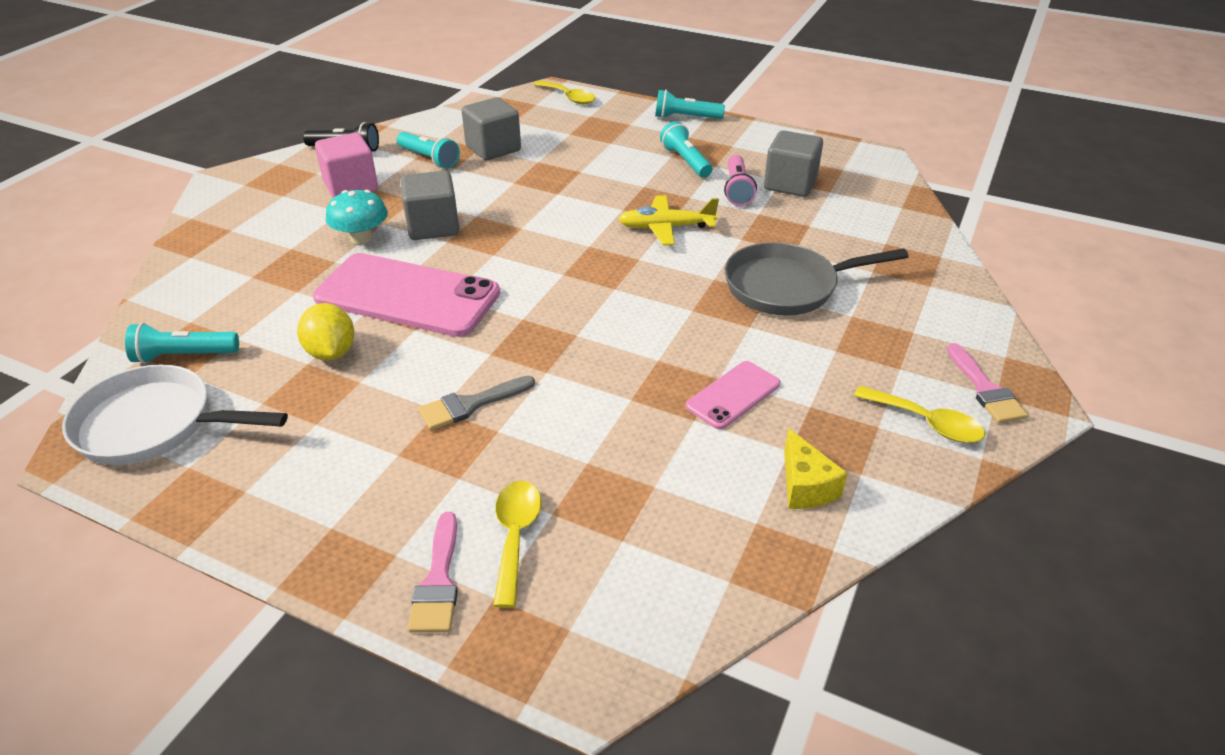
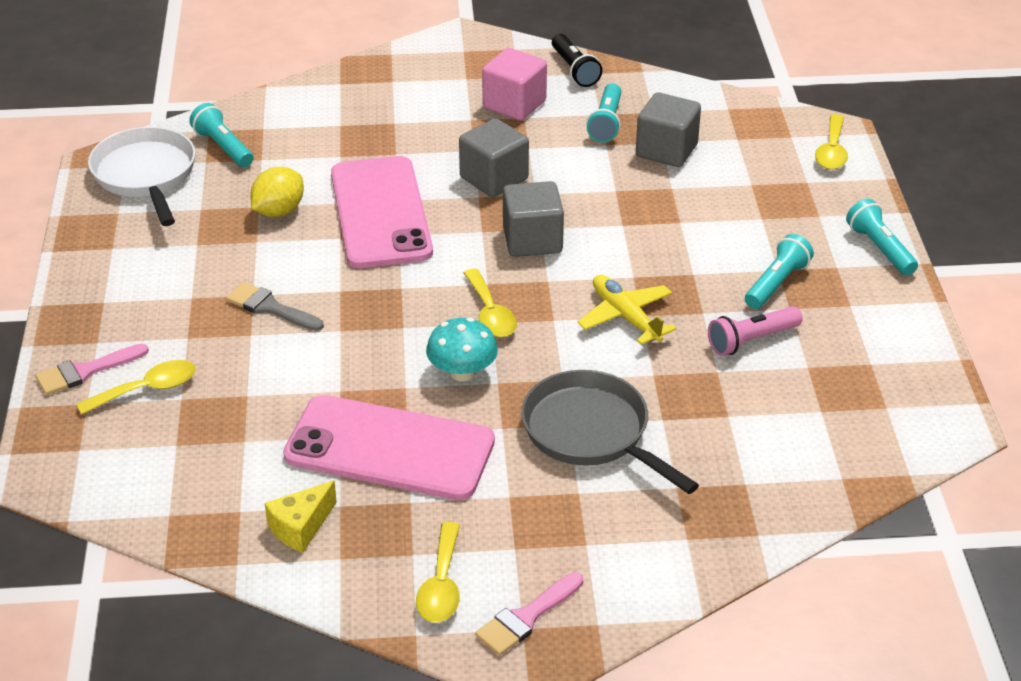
camera: 60 degrees right, 0 degrees up
(361, 238) = (441, 149): turquoise mushroom -> turquoise mushroom (462, 372)
(603, 285) = (490, 313): none -> yellow spoon
(733, 395) = (389, 449): pink phone -> pink phone, size x2.02
(790, 184) = (805, 375): grey cube -> grey cube (532, 240)

